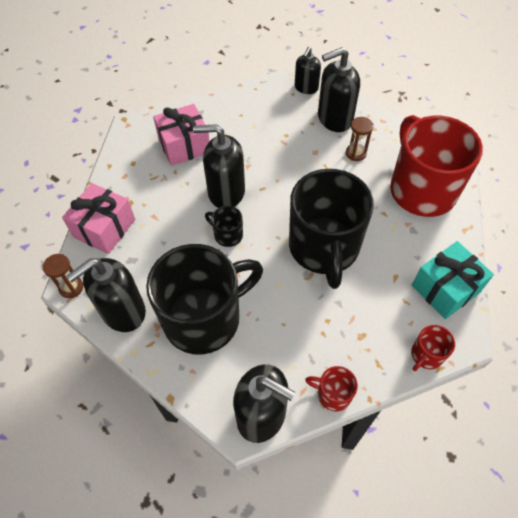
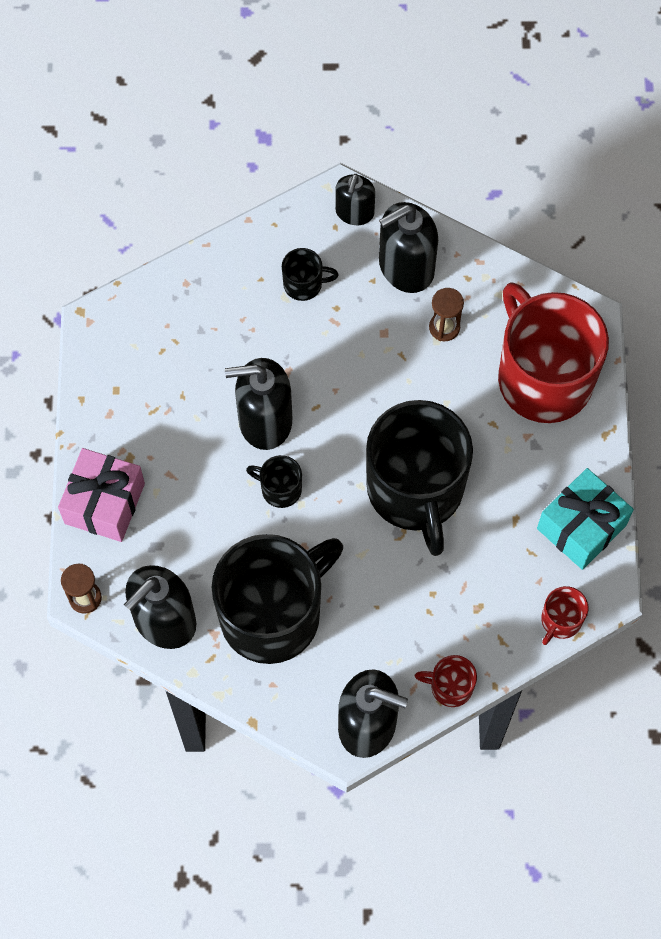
camera: 10 degrees left, 10 degrees up
(184, 146) = (186, 348): pink gift -> none
(267, 120) = (304, 284): none -> black mug

